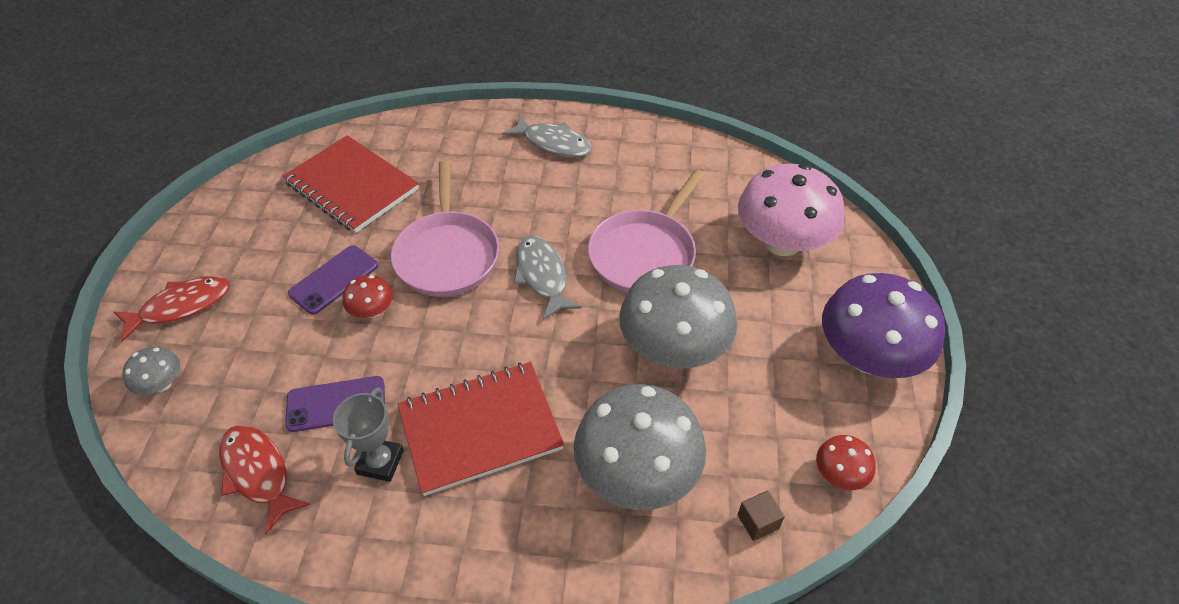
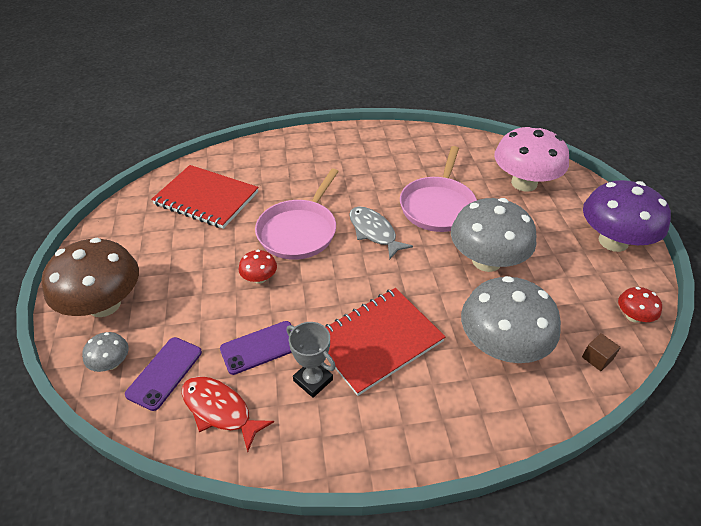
camera: 15 degrees left, 5 degrees down
(181, 306) = (104, 304): red fish -> brown mushroom
(334, 279) = (220, 263): purple phone -> purple phone (164, 373)
(380, 462) = (313, 380): grey trophy -> grey trophy turned 45 degrees counterclockwise
(447, 255) = (299, 231): pink pan -> pink pan turned 45 degrees clockwise
(553, 143) = (341, 148): grey fish -> none

